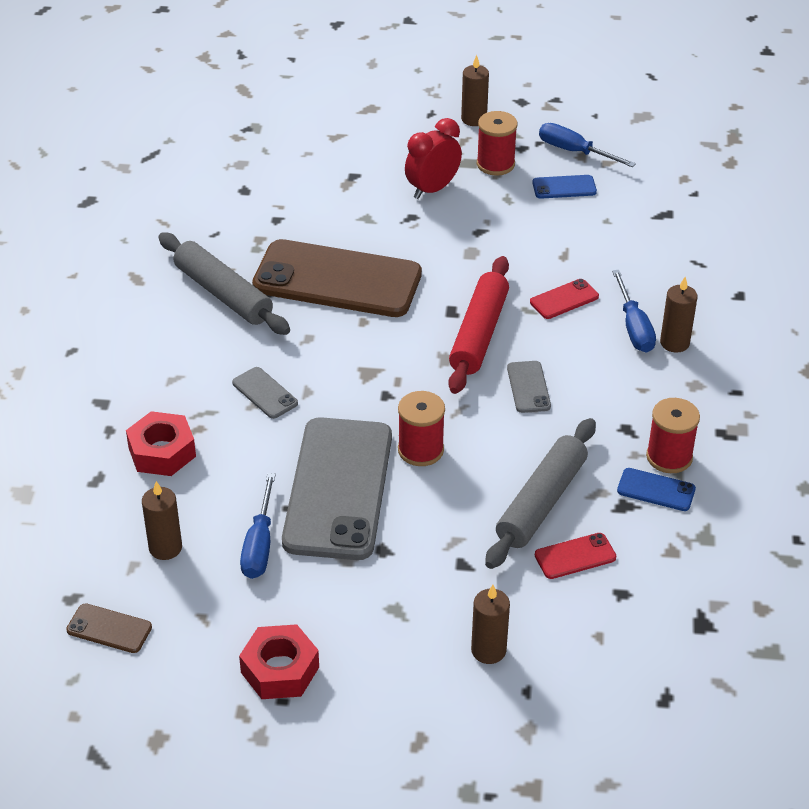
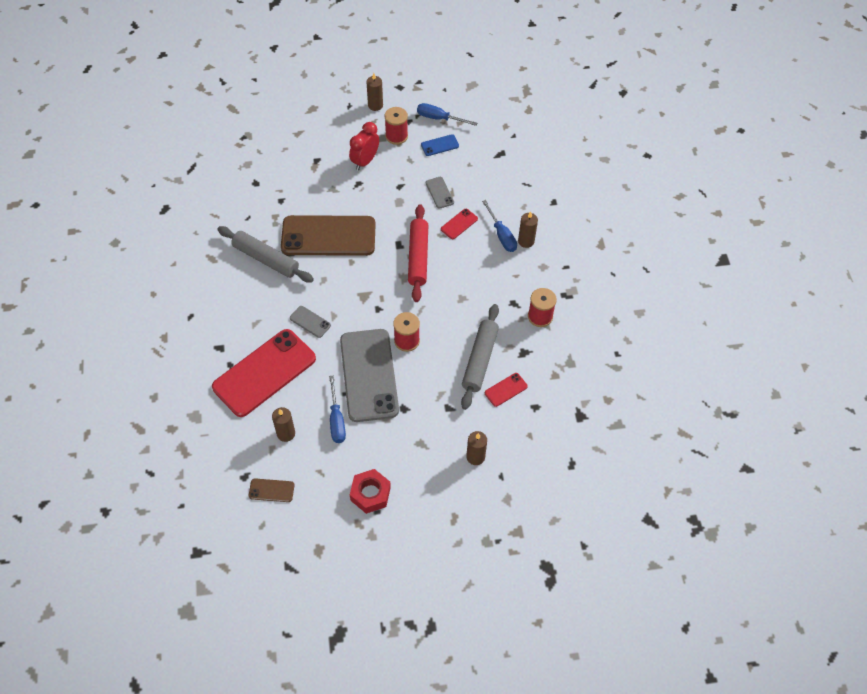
camera: 15 degrees left, 15 degrees up
(162, 452) = (264, 373): red nut -> red phone
(528, 387) = (454, 287): grey phone -> grey phone (439, 192)
(656, 490) = (538, 339): blue phone -> none

